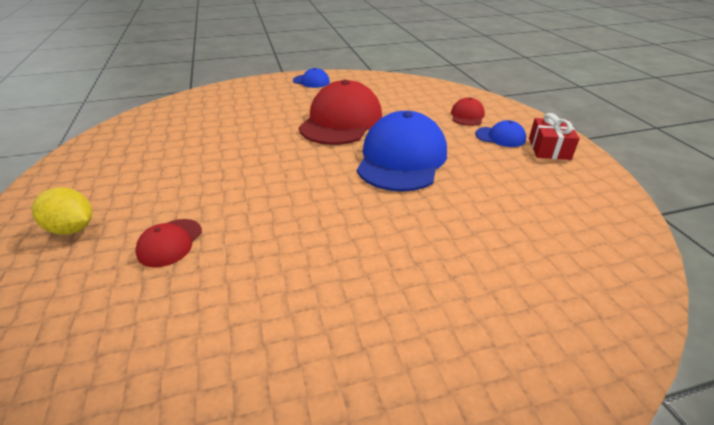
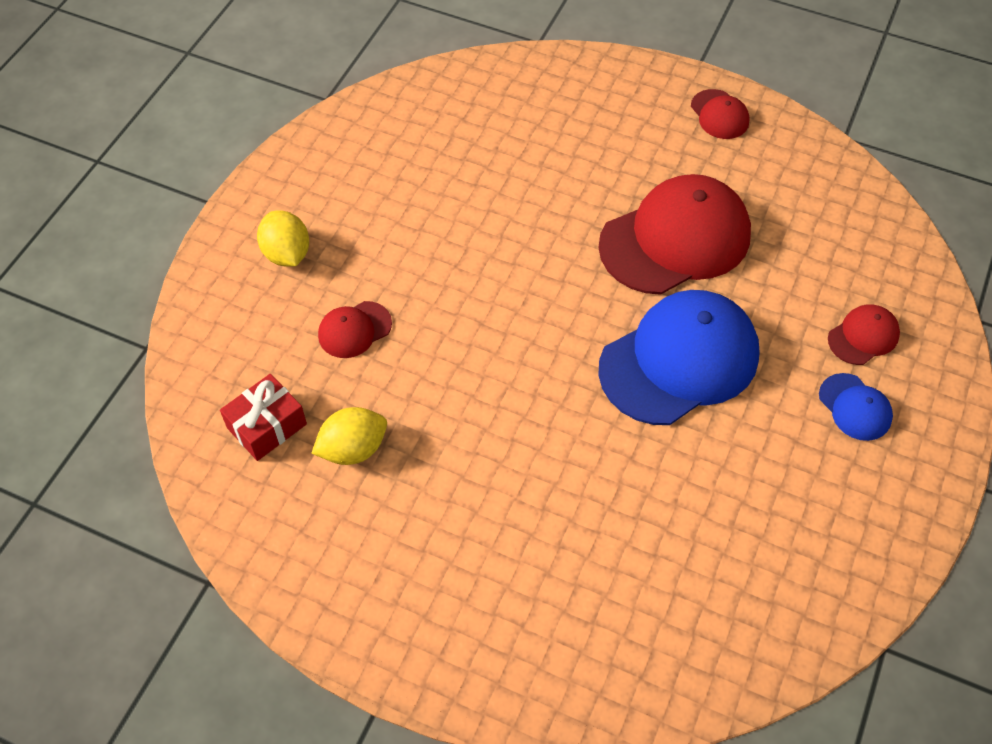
camera: 40 degrees right, 20 degrees up
(233, 315) = (353, 449): none -> yellow lemon
(311, 81) = (719, 114): blue cap -> red cap
(549, 149) = (893, 471): red gift -> red gift (267, 426)

